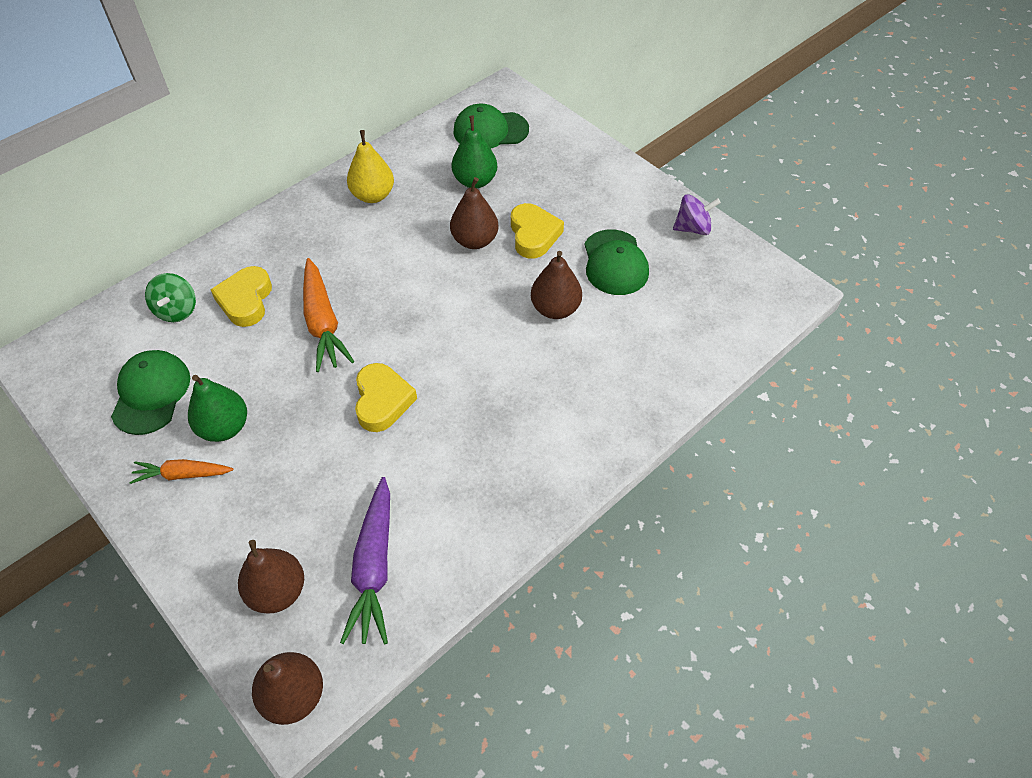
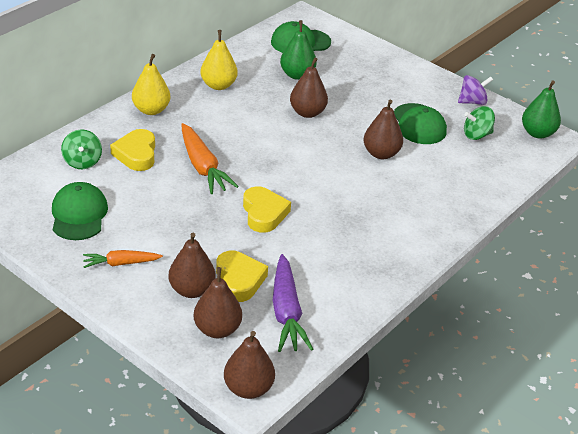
camera: 10 degrees left, 15 degrees down
(224, 427) = (144, 233): green pear -> green pear (537, 133)
(260, 523) = (191, 290): none -> brown pear
(281, 232) = (151, 110): none -> yellow pear
(533, 235) = (352, 108): yellow heart -> yellow heart (239, 280)
(687, 282) = (476, 135): none -> green spinning top

